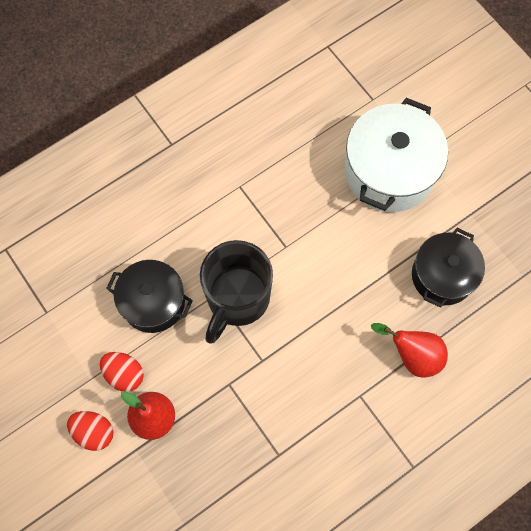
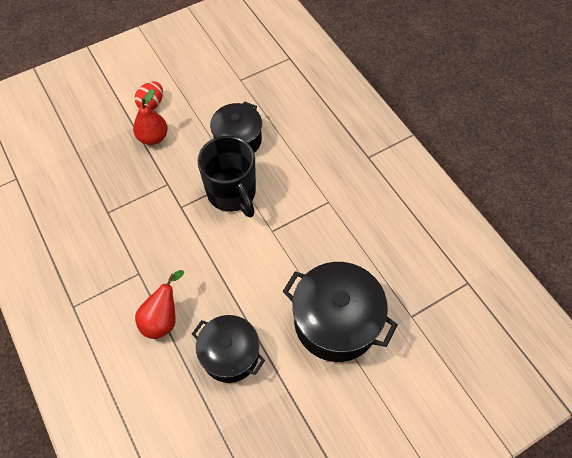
camera: 95 degrees right, 10 degrees down
(124, 374) = (188, 122): red egg -> none
(237, 299) = (232, 193): black mug -> black mug turned 150 degrees counterclockwise
(389, 171) = (336, 321): white pot -> black pot

